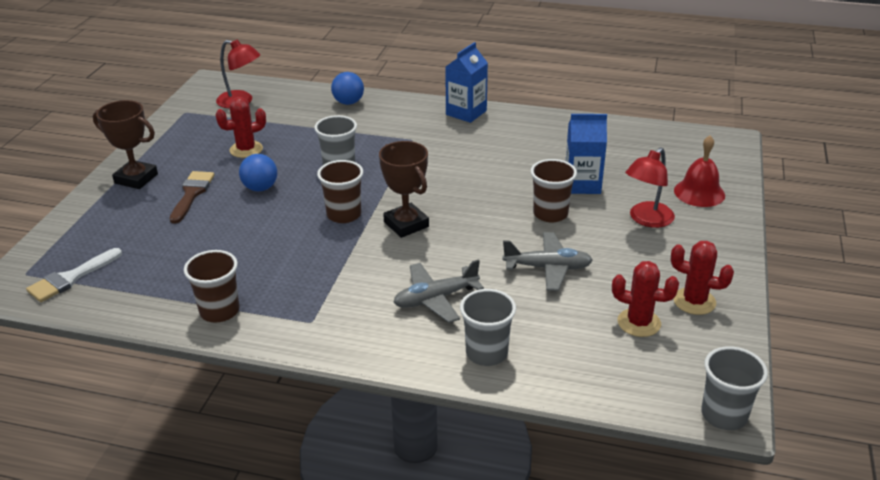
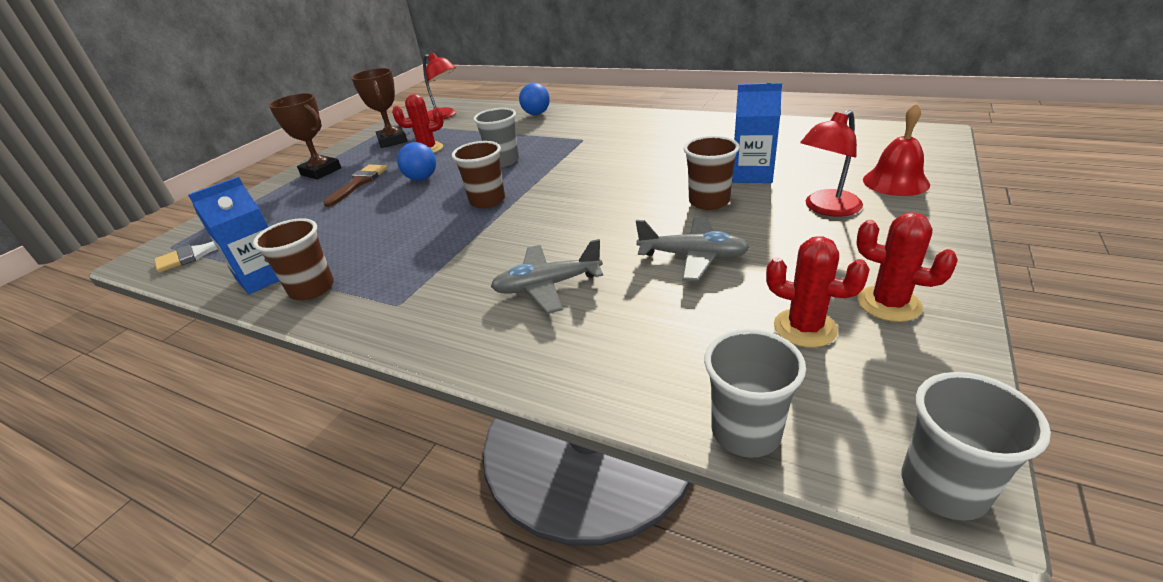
camera: 15 degrees right, 0 degrees up
(406, 224) = (546, 210): brown trophy -> brown trophy (392, 141)
(466, 113) = (643, 118): blue carton -> blue carton (264, 277)
(486, 353) = (586, 355): grey cup -> grey cup (746, 432)

